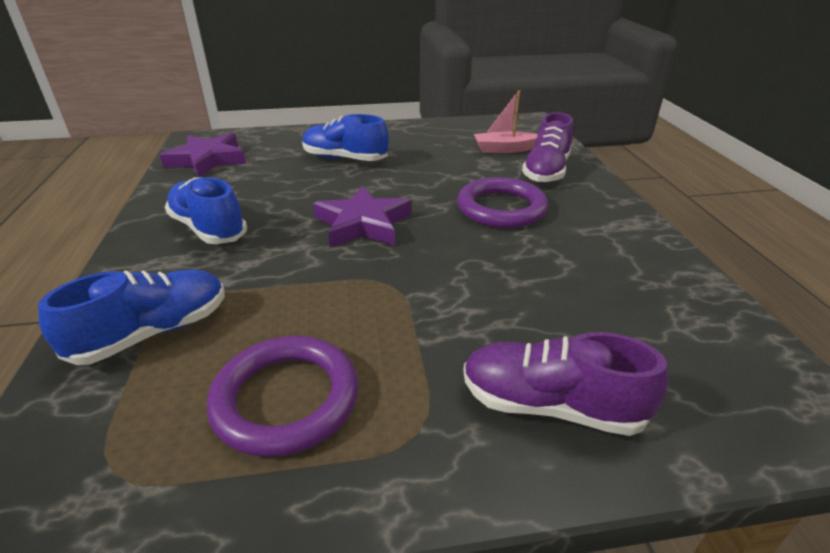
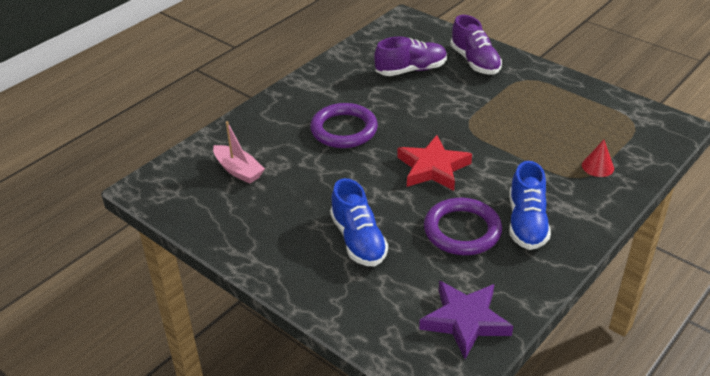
camera: 130 degrees left, 5 degrees up
(153, 333) = (597, 166): blue shoe -> red cone
(286, 399) = (560, 110): purple ring -> purple ring (462, 230)
(363, 223) = (433, 168): purple star -> red star
(546, 171) = (262, 135): purple shoe -> purple shoe (411, 70)

